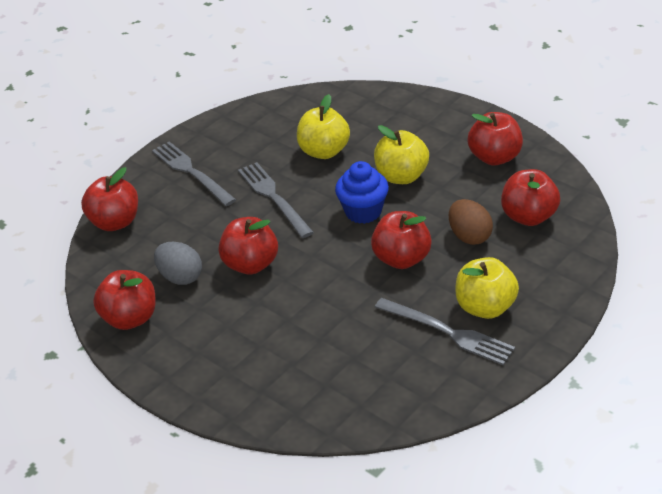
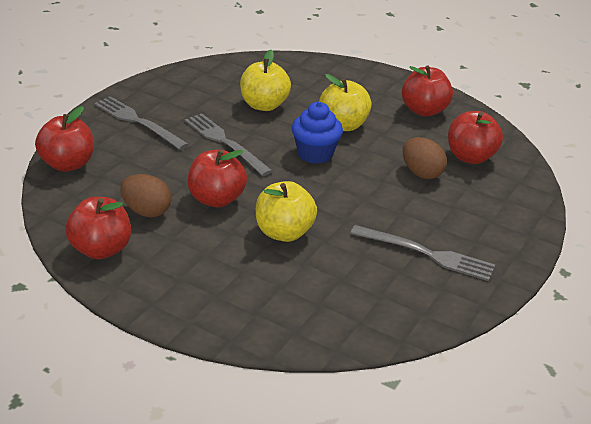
camera: 15 degrees left, 5 degrees down
(180, 277) = (146, 211): grey egg -> brown egg
(402, 259) = (363, 192): red apple -> none
(485, 307) = (455, 232): yellow apple -> yellow apple (284, 232)

